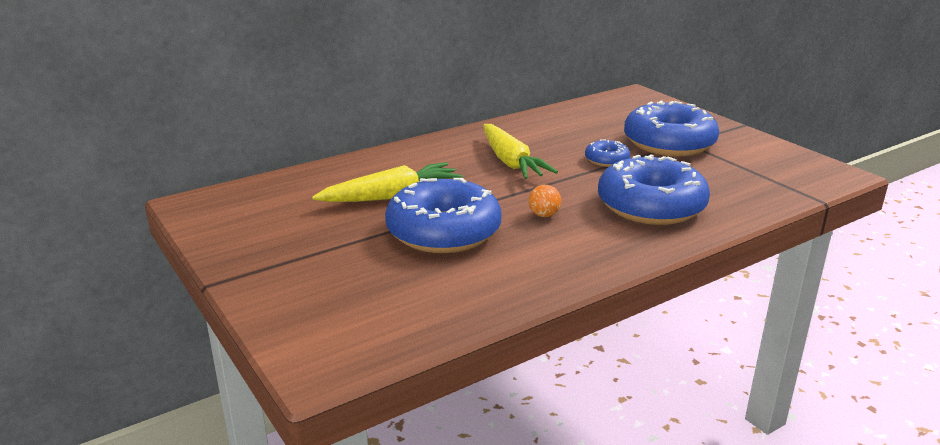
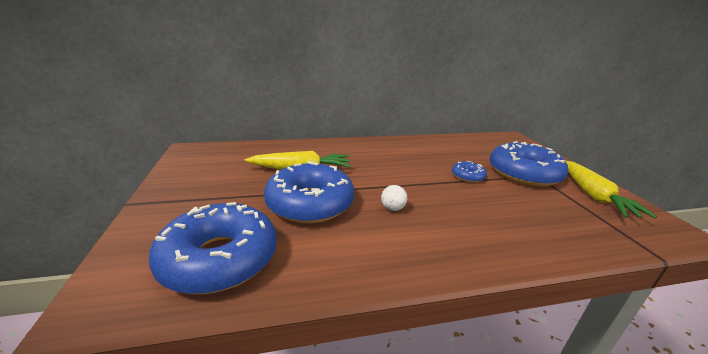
camera: 20 degrees right, 0 degrees up
(511, 162) = (397, 164): yellow carrot -> yellow carrot (593, 195)
(544, 215) = (392, 208): orange ball -> white ball
(651, 206) = (485, 222): blue donut -> blue donut (219, 258)

